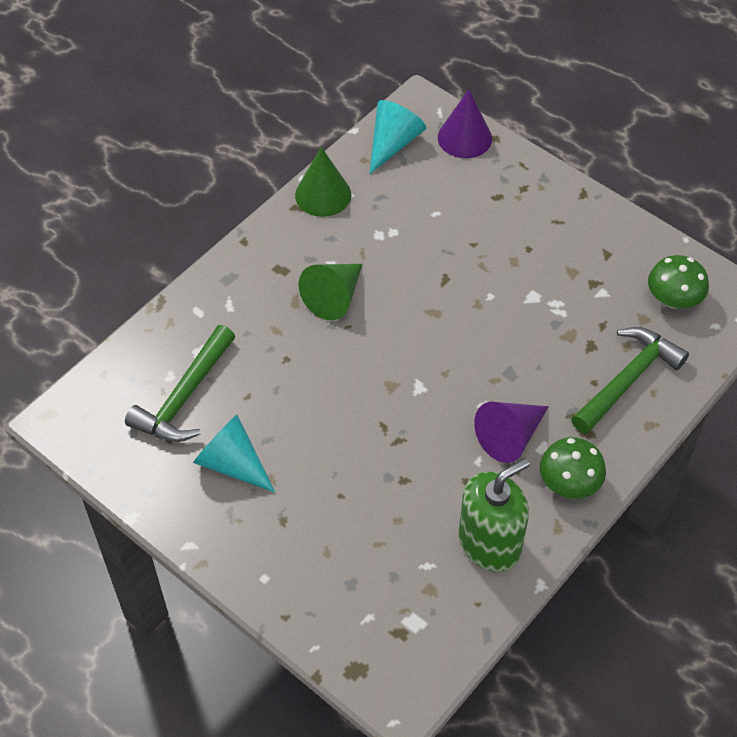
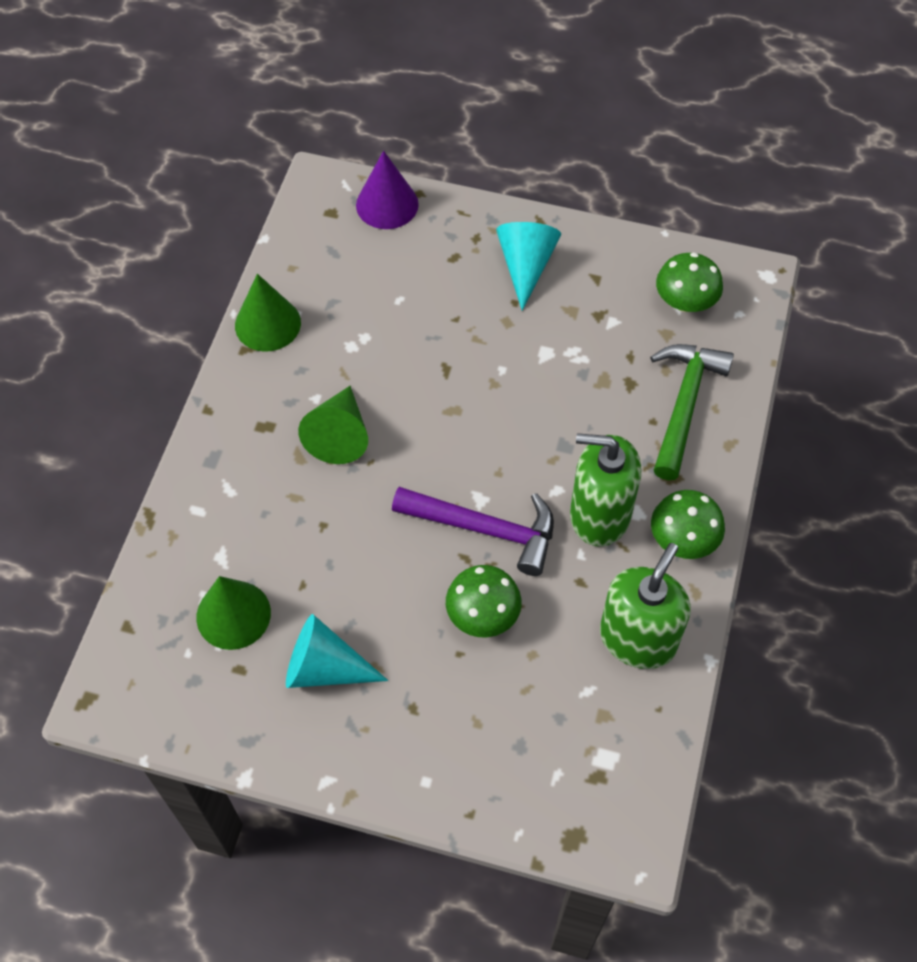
camera: 25 degrees left, 5 degrees up
(185, 397) = (233, 615): green hammer -> green cone
(374, 474) = (483, 615): none -> green mushroom
(393, 143) = (314, 238): turquoise cone -> turquoise cone (526, 266)
(411, 411) = (485, 529): none -> purple hammer
(510, 437) = (599, 515): purple cone -> green soap dispenser

